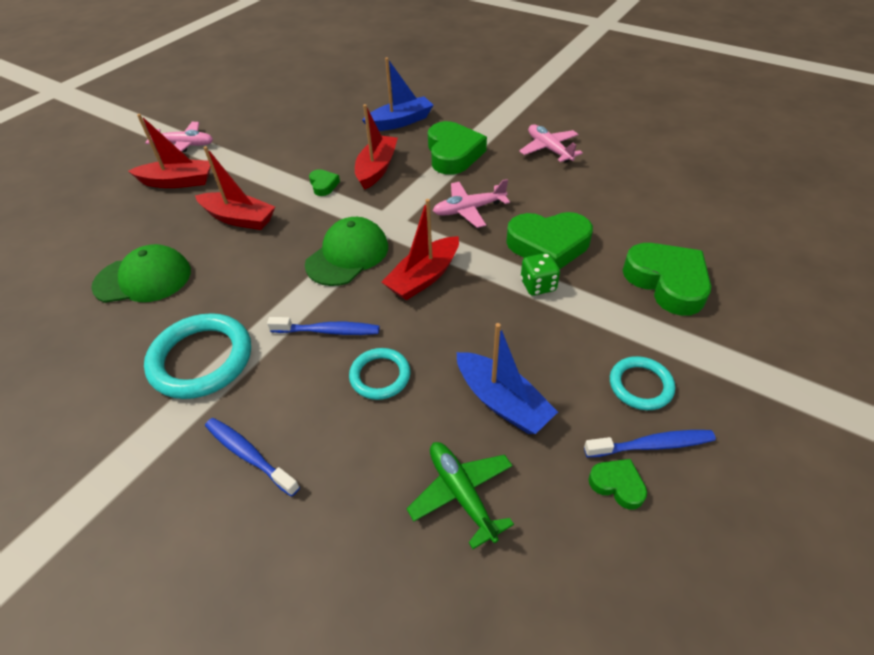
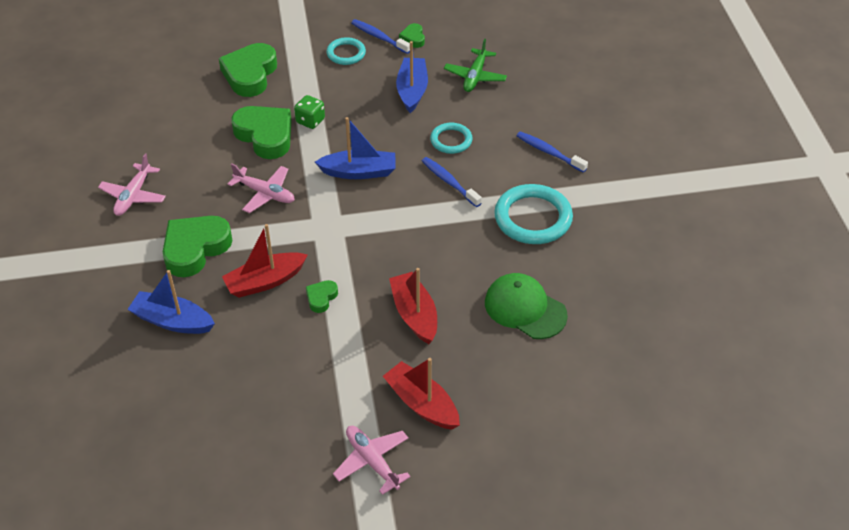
camera: 135 degrees left, 0 degrees up
(249, 455) = (549, 152): blue toothbrush -> blue toothbrush turned 135 degrees clockwise
(347, 255) = (381, 221): green cap -> none
(424, 277) = (359, 172): red boat -> blue boat

